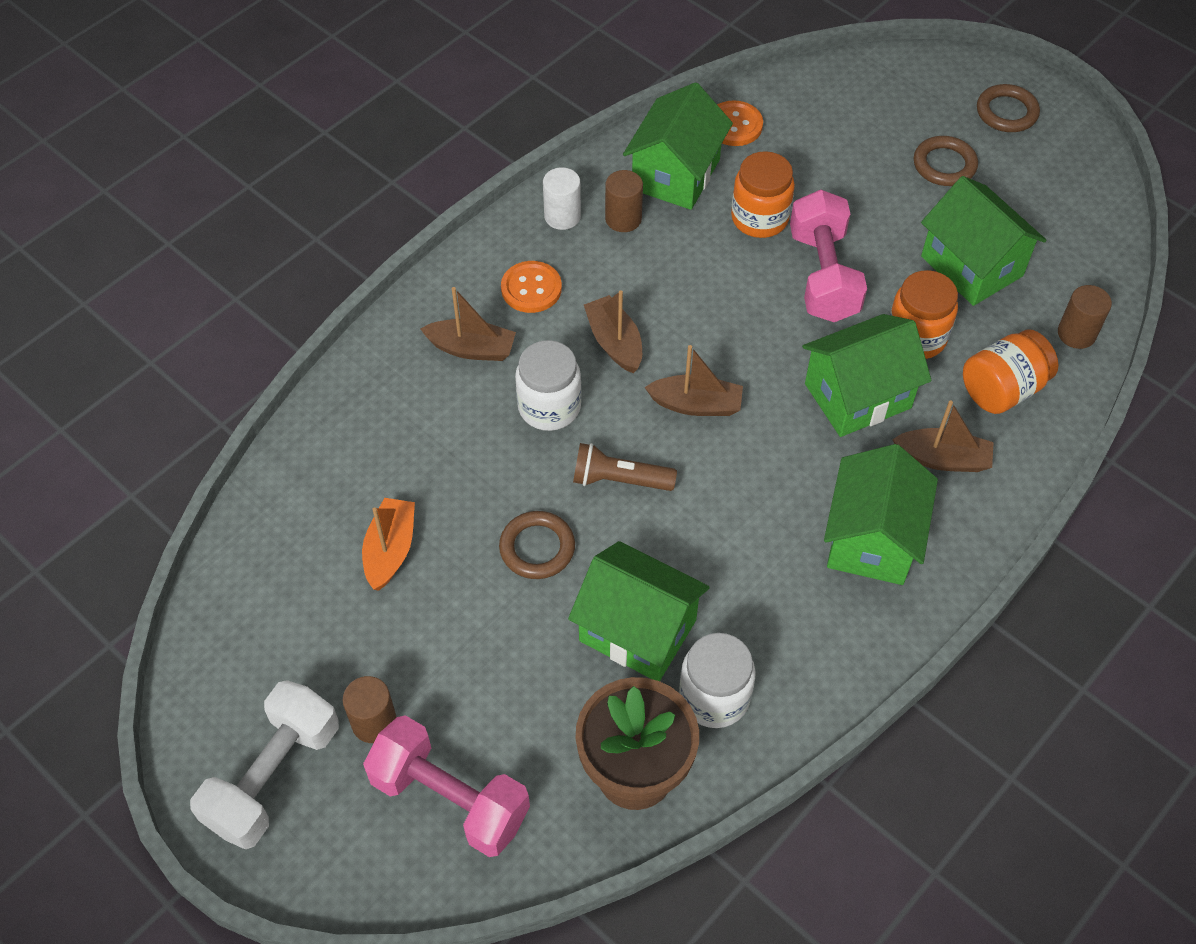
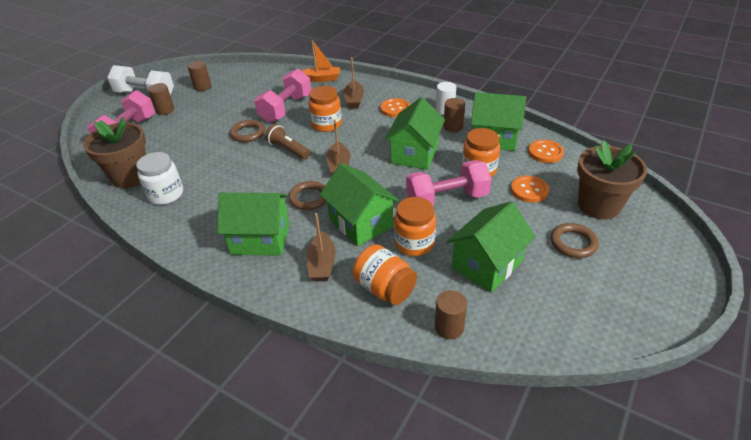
camera: 80 degrees right, 15 degrees down
(287, 641) = (202, 86): none -> brown cylinder
(390, 550) = (245, 100): orange boat -> orange boat (321, 79)
(461, 472) = (286, 109): none -> pink dumbbell
(549, 407) = (326, 124): white jar -> orange jar
(614, 342) = (371, 136): brown boat -> none
(619, 480) = (288, 149): brown flashlight -> brown flashlight turned 45 degrees counterclockwise
(637, 630) = (204, 167): green house -> green house (415, 154)
(823, 174) = (529, 190): none -> orange button
(874, 112) = (598, 206): none -> brown flower pot
(1006, 112) = (651, 272): brown ring -> brown ring (309, 198)

